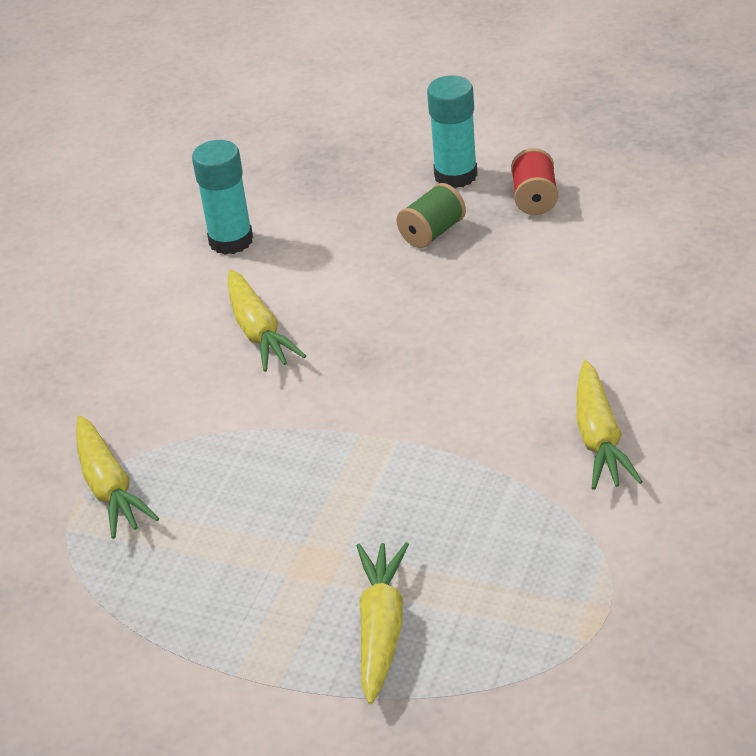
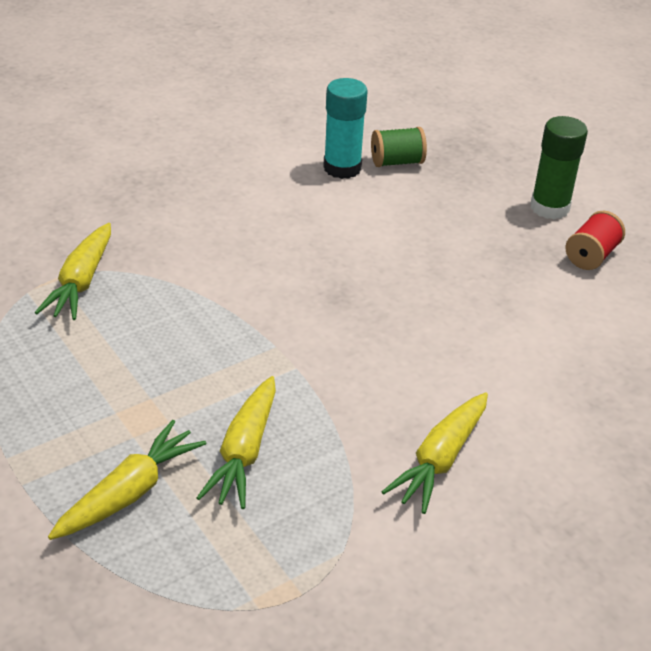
camera: 30 degrees right, 0 degrees up
(258, 332) = (290, 237): yellow carrot -> yellow carrot (244, 452)
(432, 233) = (486, 238): green spool -> green spool (396, 162)
(455, 175) = (549, 207): turquoise glue stick -> green glue stick

